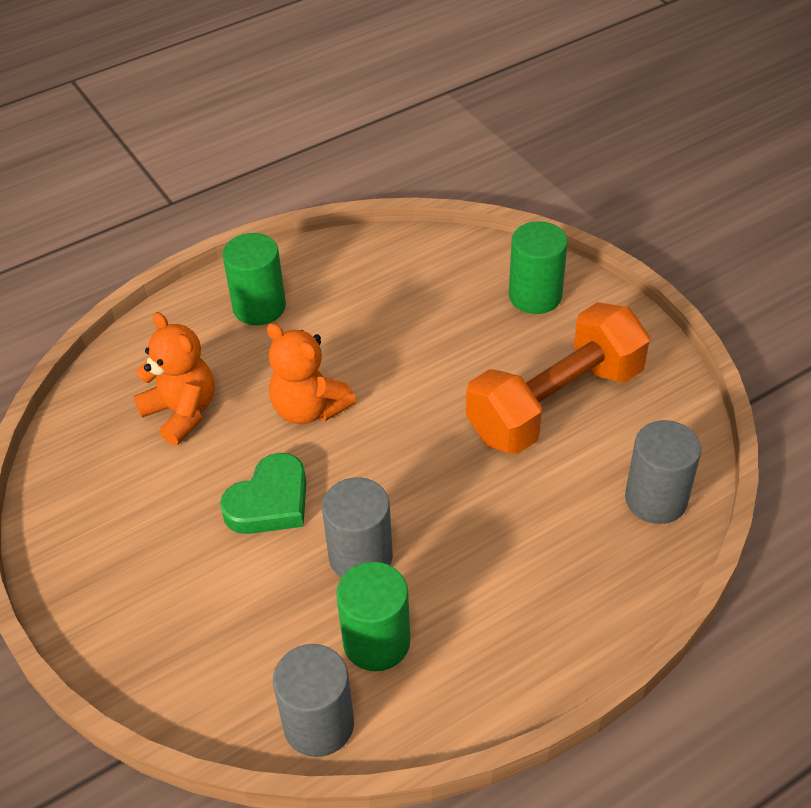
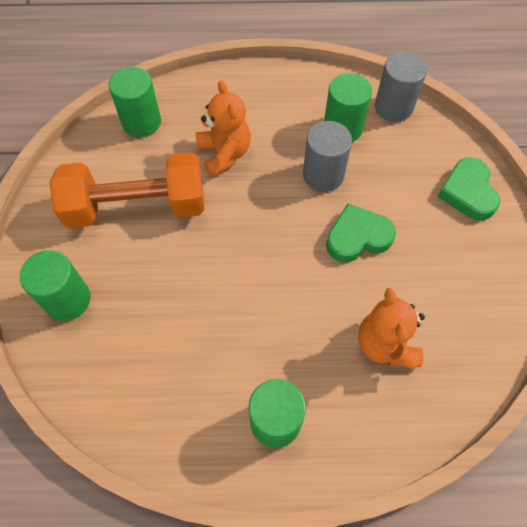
camera: 150 degrees left, 15 degrees up
(146, 637) = (467, 192): none -> green heart
(309, 409) = (293, 294): orange teddy bear -> orange teddy bear (224, 154)
(656, 499) = (141, 122): grey cylinder -> green cylinder

